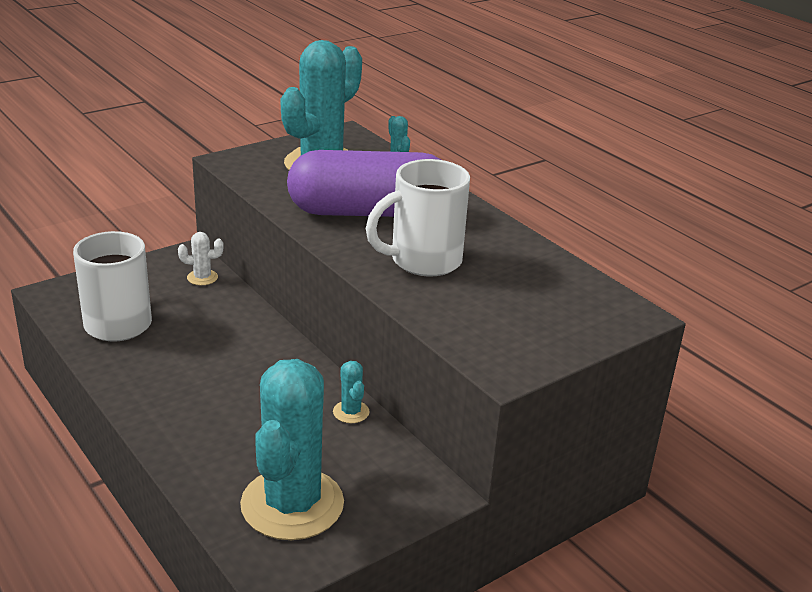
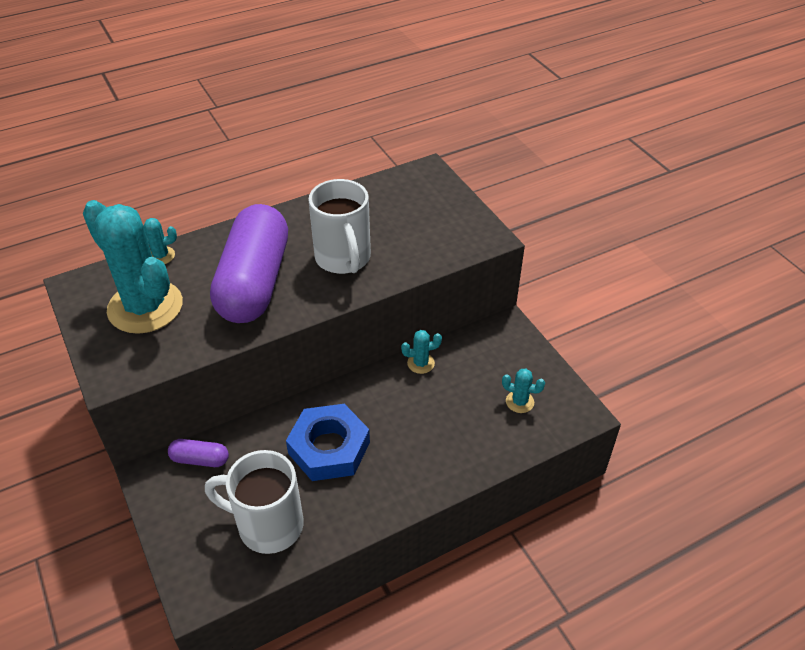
camera: 80 degrees left, 15 degrees up
(202, 277) = (200, 459): white cactus -> purple capsule
(215, 352) = (329, 448): none -> blue nut
(292, 504) = (519, 402): turquoise cactus -> turquoise cactus, size x0.40

